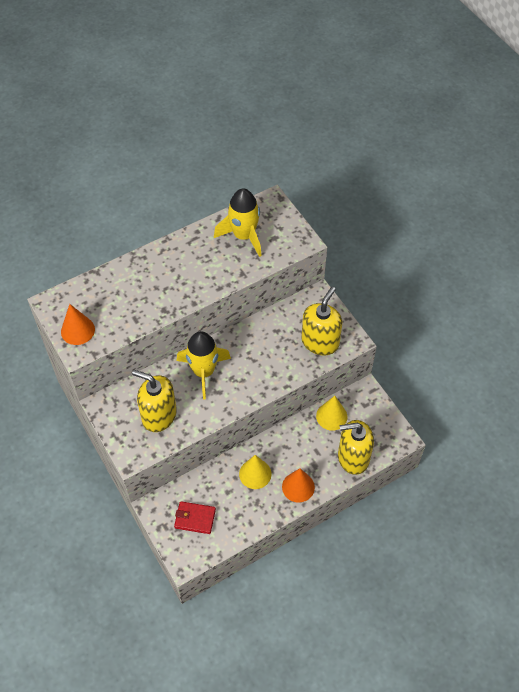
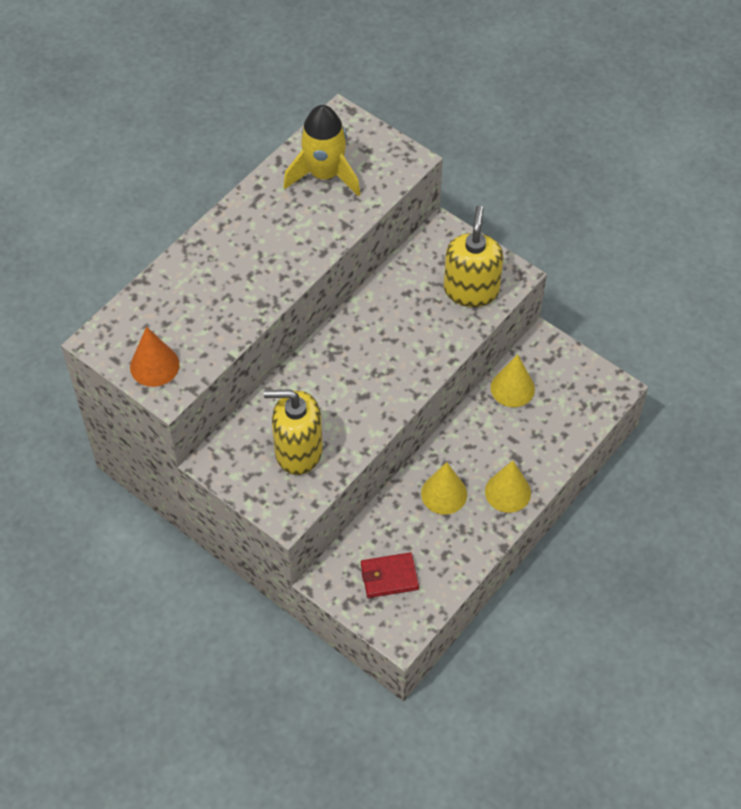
camera: 20 degrees left, 0 degrees up
(204, 372) = (333, 376): yellow rocket -> none
(298, 487) = (508, 492): orange cone -> yellow cone
(353, 457) = (563, 432): yellow soap dispenser -> none

